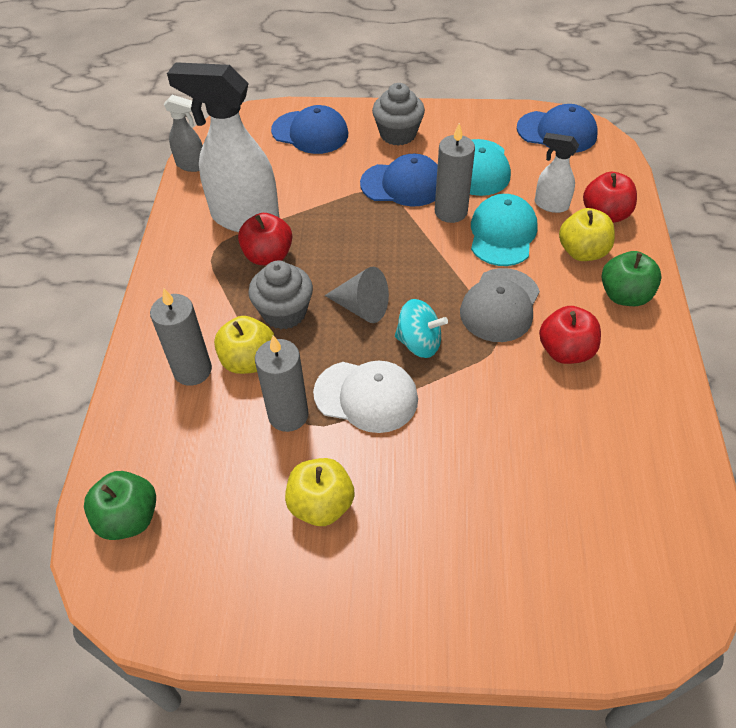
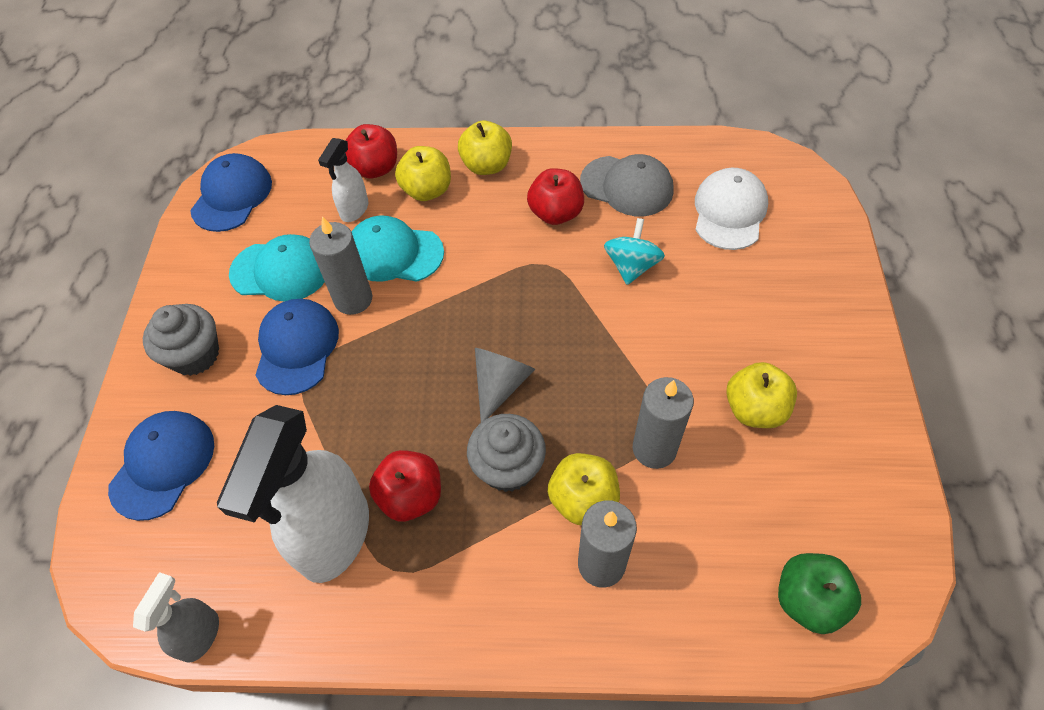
camera: 90 degrees left, 5 degrees up
(366, 396) = (622, 376): white cap -> white cap (729, 212)
(419, 343) = (550, 329): turquoise spinning top -> turquoise spinning top (631, 266)
(500, 305) = (498, 260): grey cap -> grey cap (627, 186)
(624, 295) = (487, 165): green apple -> yellow apple

